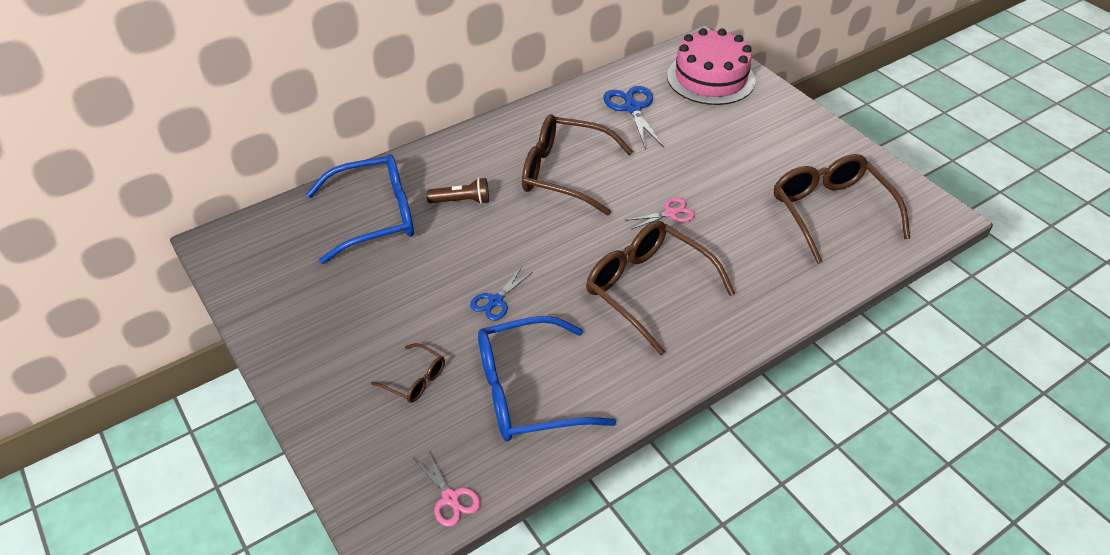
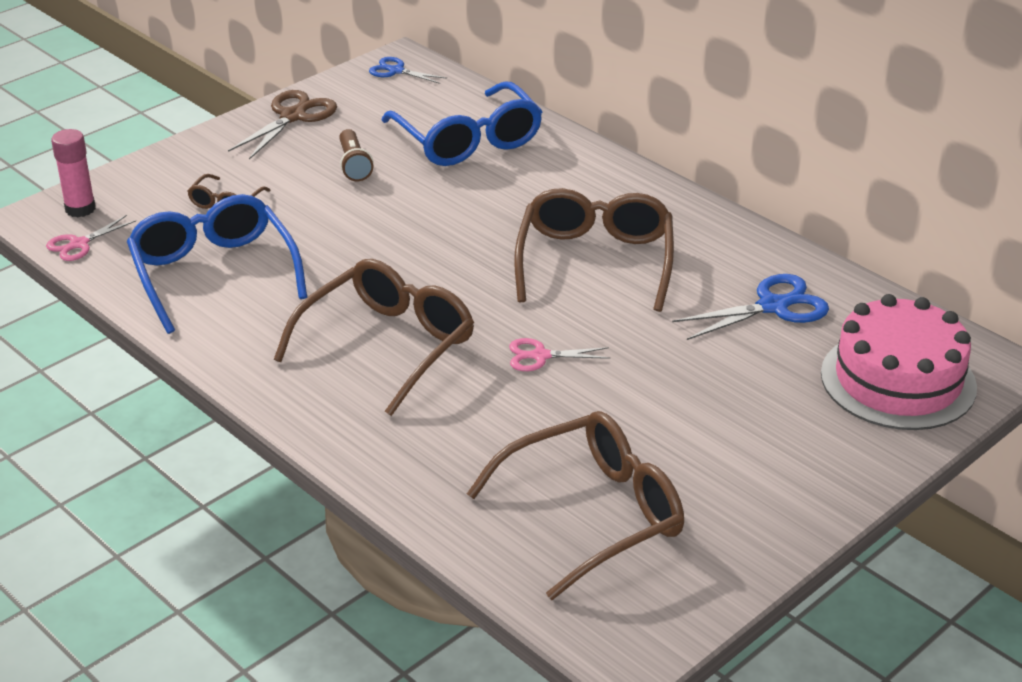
camera: 80 degrees right, 10 degrees down
(281, 324) = (293, 116): none -> brown scissors
(385, 498) = (80, 209): none -> pink glue stick
(462, 201) = (513, 192): brown flashlight -> brown flashlight (354, 165)
(496, 301) = (347, 237): blue scissors -> blue scissors (396, 71)
(670, 213) = (540, 356): pink scissors -> pink scissors turned 120 degrees clockwise

